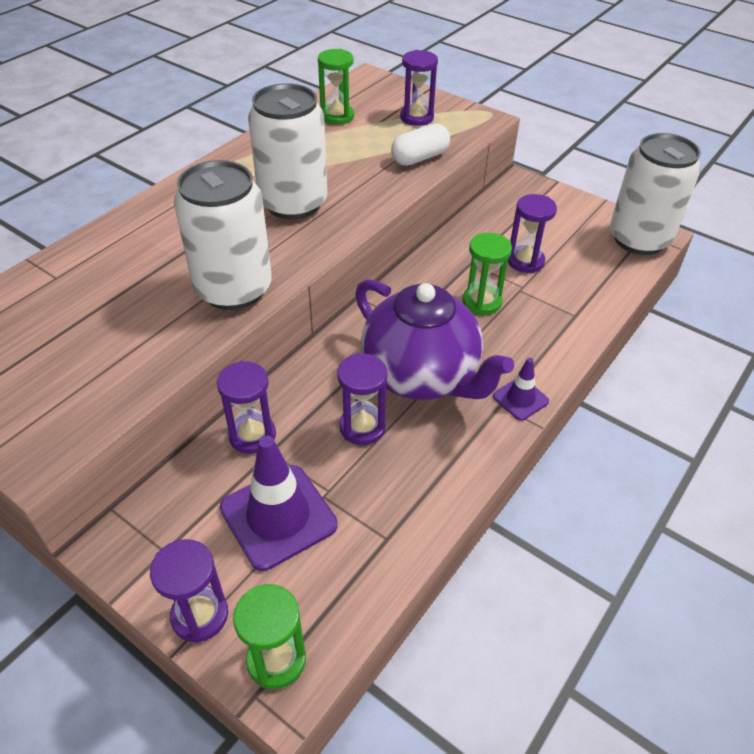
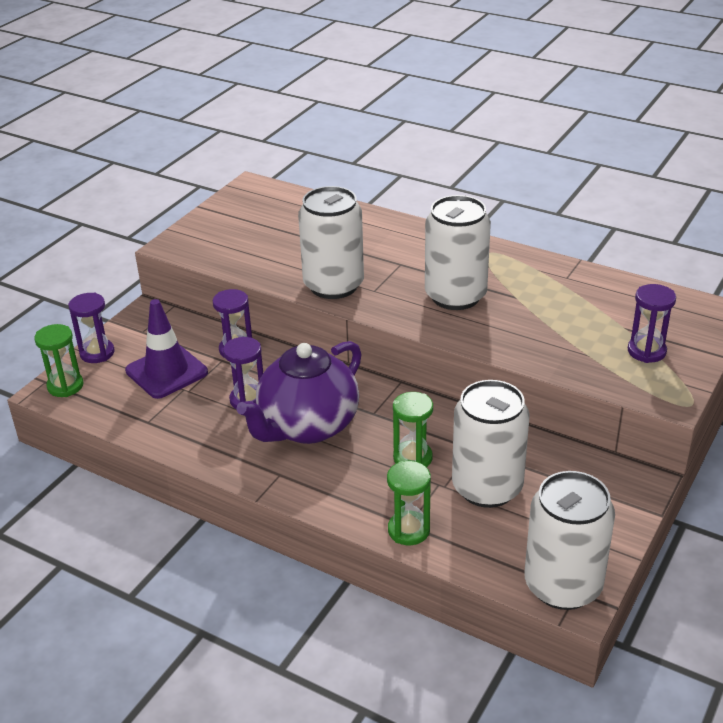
camera: 85 degrees right, 10 degrees down
(337, 116) = (619, 300): green hourglass -> green hourglass (408, 530)
(420, 158) = (563, 359): white capsule -> none
(520, 399) = (287, 486): purple traffic cone -> none
(525, 261) = (487, 487): purple hourglass -> white can

